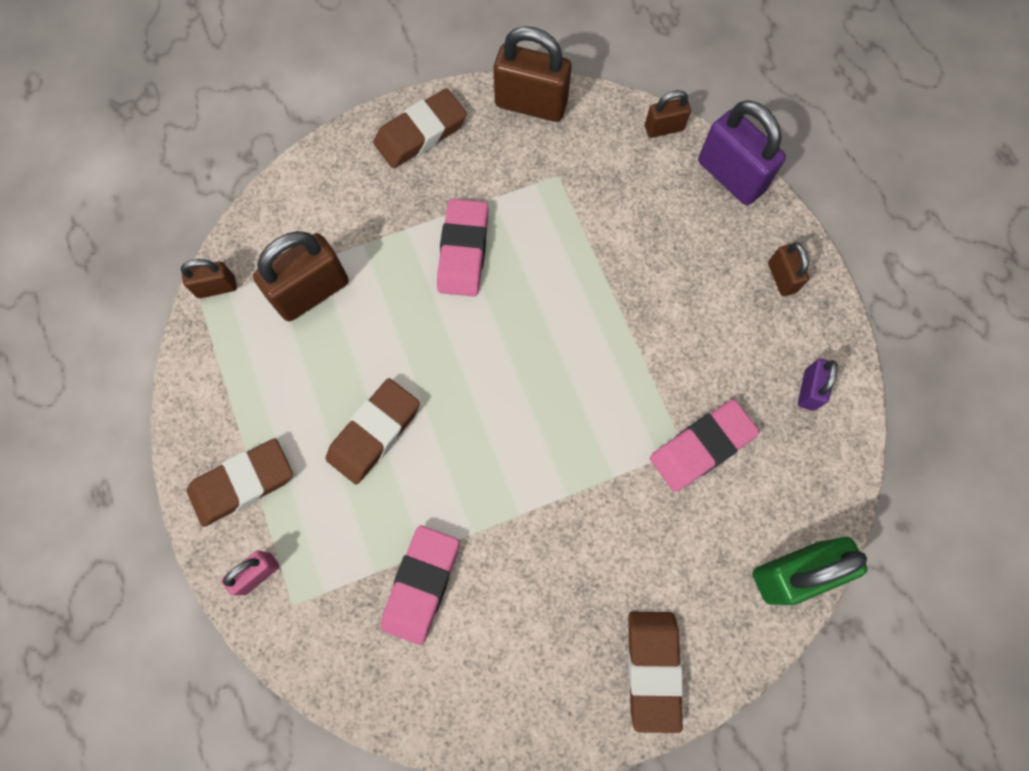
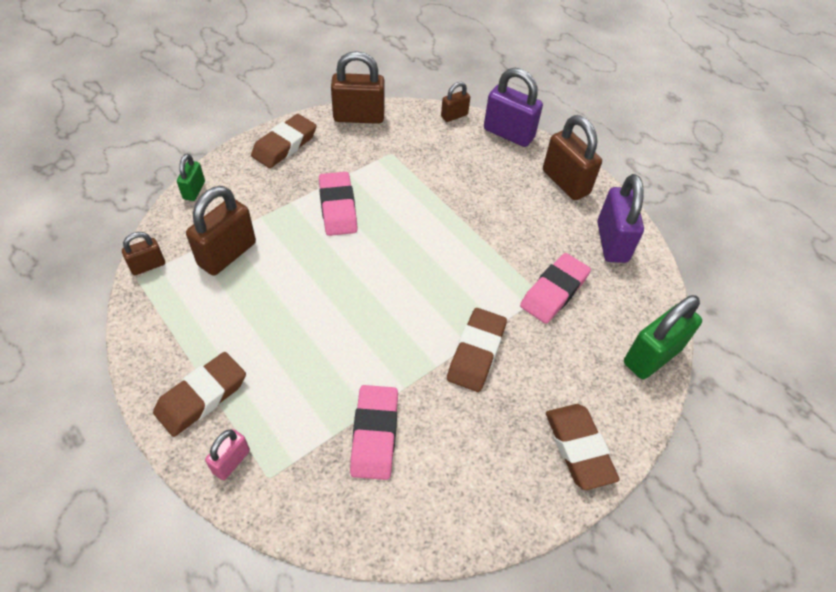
camera: 20 degrees left, 20 degrees down
(292, 184) = (194, 190): none -> green padlock
(374, 433) = (304, 336): brown eraser -> brown eraser (476, 352)
(781, 277) = (565, 182): brown padlock -> brown padlock, size x1.84
(809, 390) = (612, 242): purple padlock -> purple padlock, size x1.84

